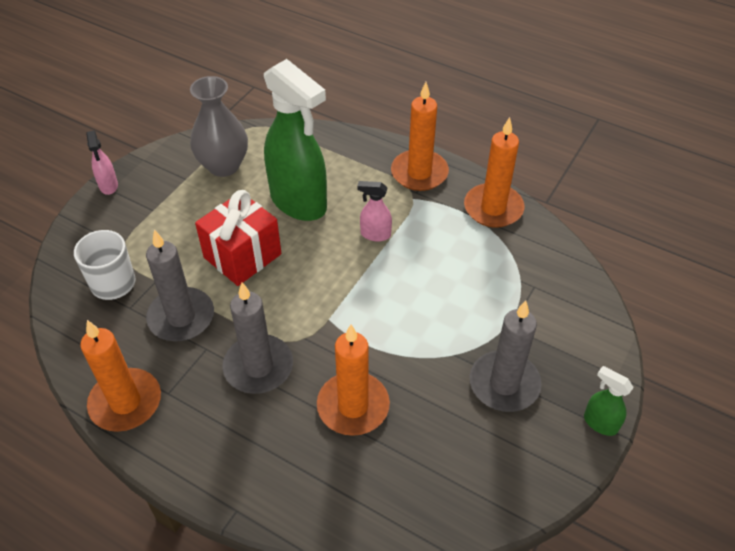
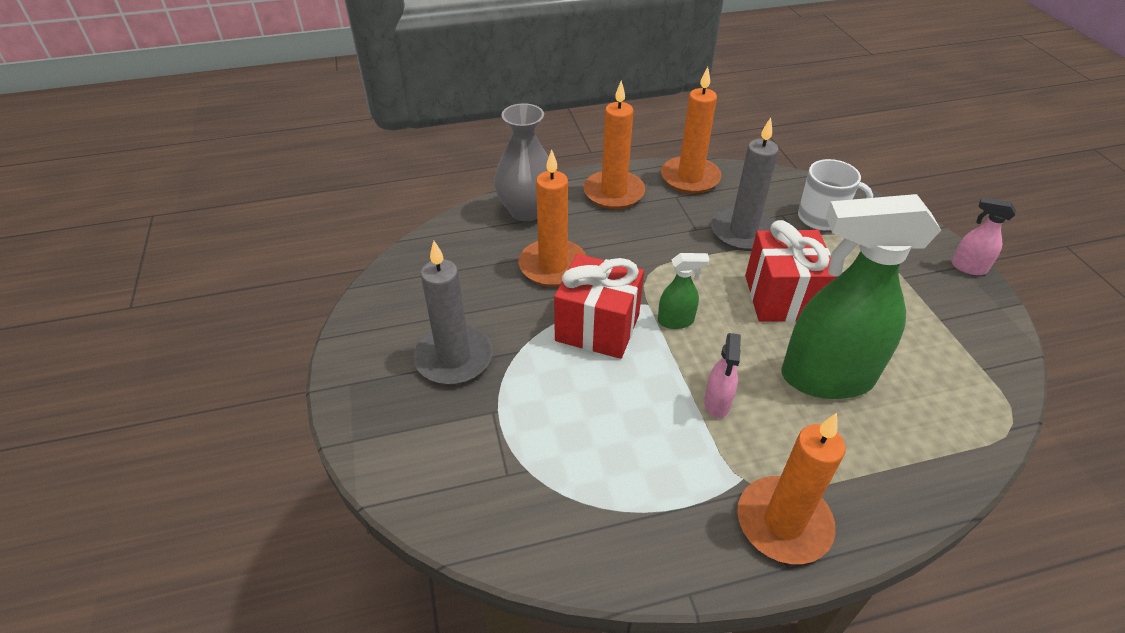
camera: 135 degrees right, 5 degrees down
(223, 166) = (943, 357): grey vase -> grey vase (527, 210)
(258, 367) = (647, 243): grey candle -> none
(375, 234) = (717, 403): pink spray bottle -> pink spray bottle turned 135 degrees clockwise
(383, 329) = (597, 327): none -> red gift
(493, 208) = (648, 545): orange candle -> orange candle (613, 193)
(600, 423) = (344, 385): green spray bottle -> green spray bottle (676, 321)

